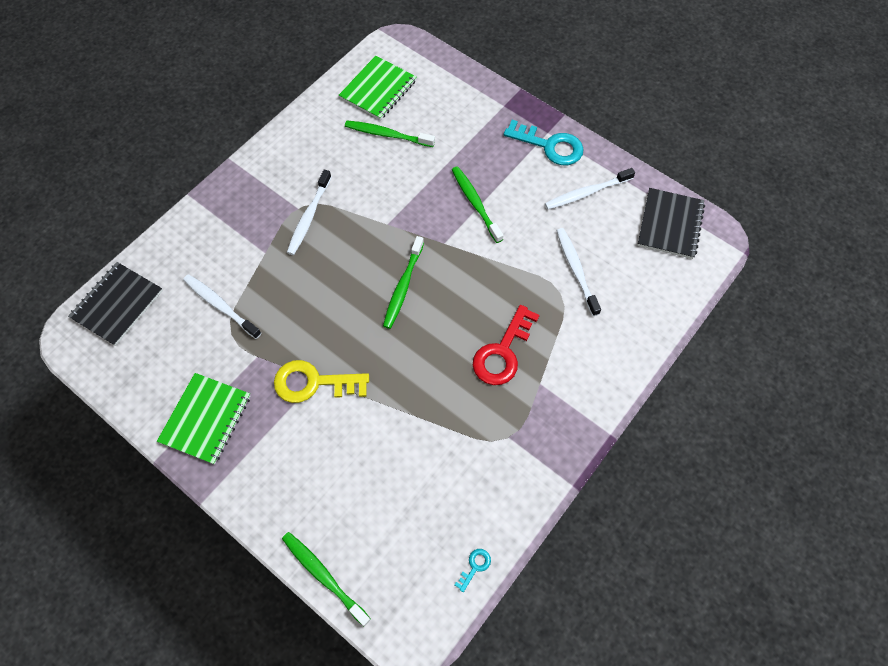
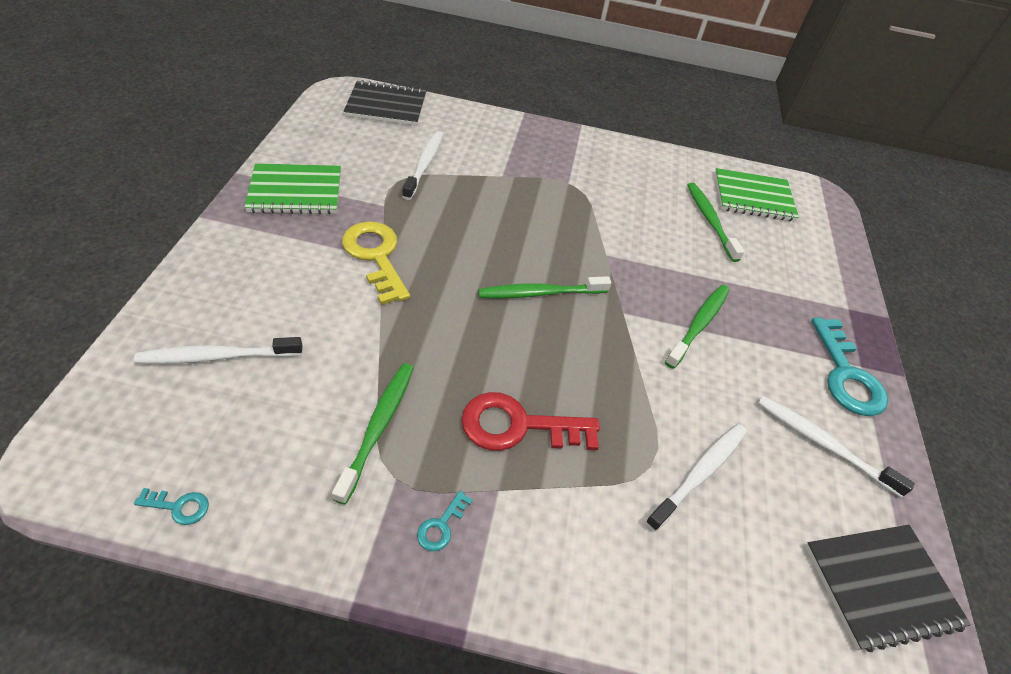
camera: 55 degrees right, 15 degrees down
(309, 216) = (565, 193): white toothbrush -> white toothbrush (218, 356)
(324, 576) = (131, 343): green toothbrush -> green toothbrush (378, 427)
(549, 423) = (441, 526): none -> turquoise key

